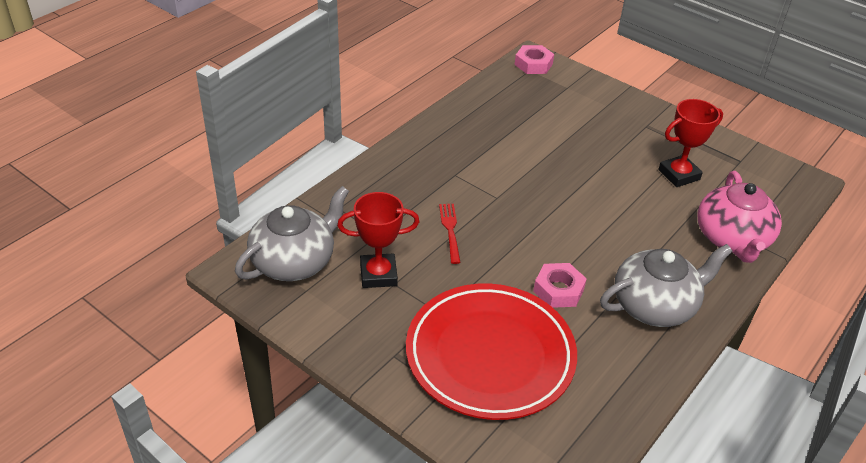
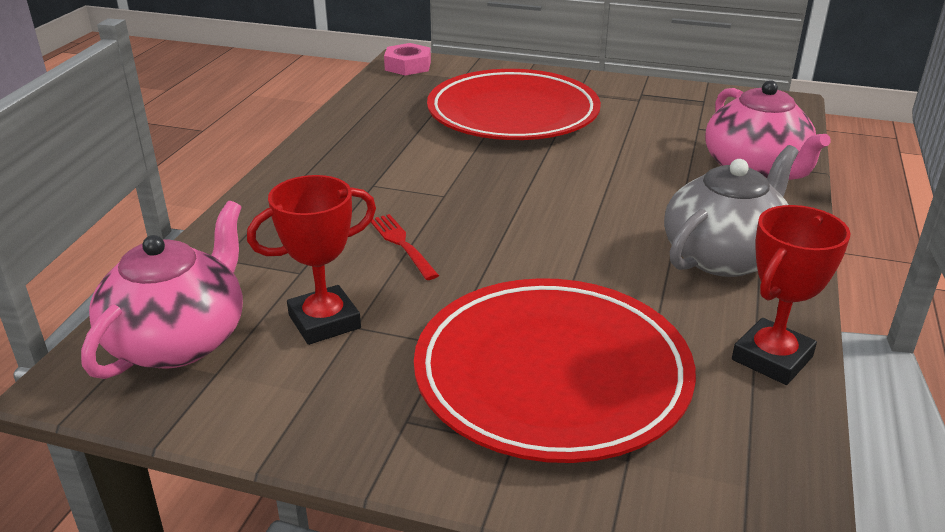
camera: 20 degrees left, 10 degrees down
(294, 261) = (179, 340): grey teapot -> pink teapot
(558, 290) = (592, 272): pink nut -> none
(585, 135) = (513, 114): none -> red plate
(679, 175) = (648, 126): red trophy -> red trophy (772, 358)

